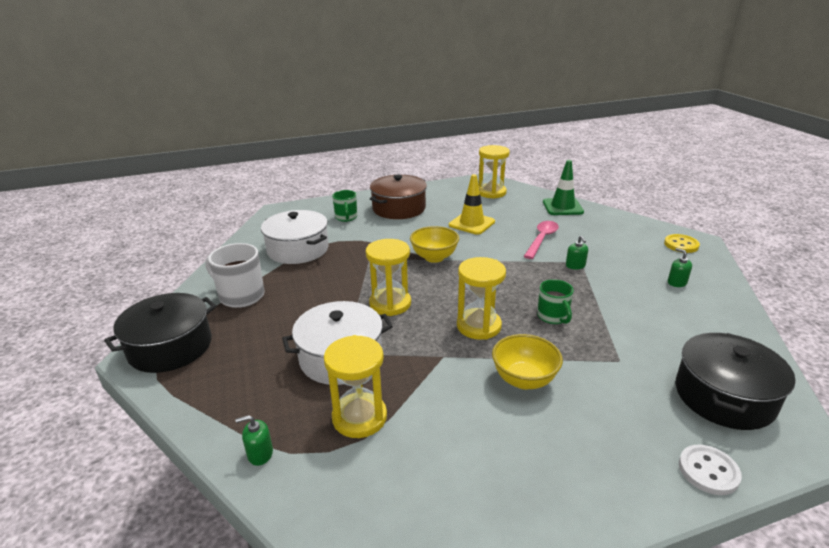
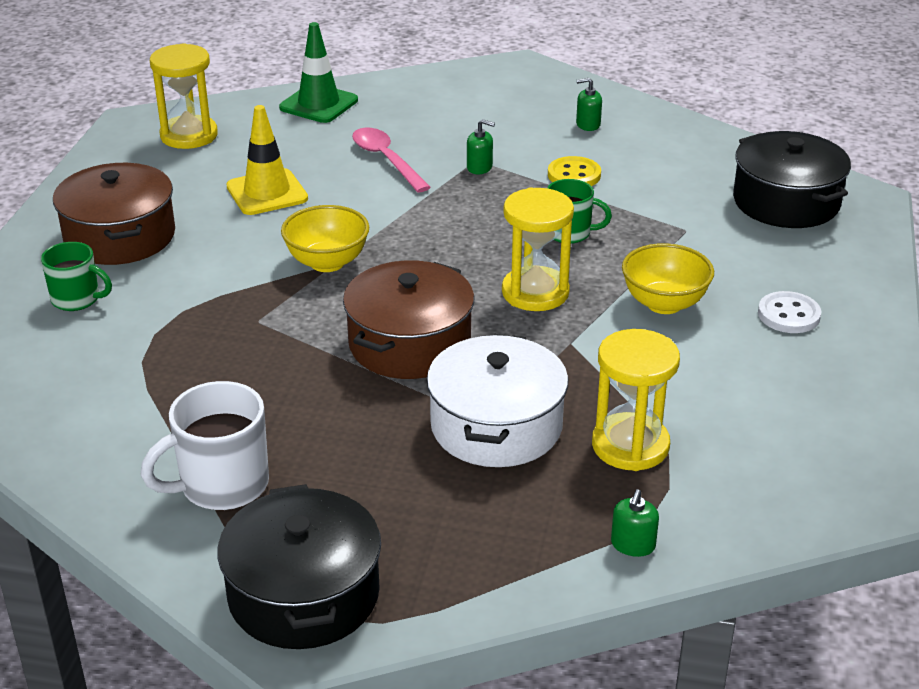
camera: 60 degrees left, 5 degrees up
(298, 249) = (131, 384): white pot -> none
(390, 304) = (409, 343): yellow hourglass -> brown pot
(681, 245) = (517, 80): yellow button -> yellow button (574, 175)
(708, 471) = (865, 261): white button -> white button (788, 315)

